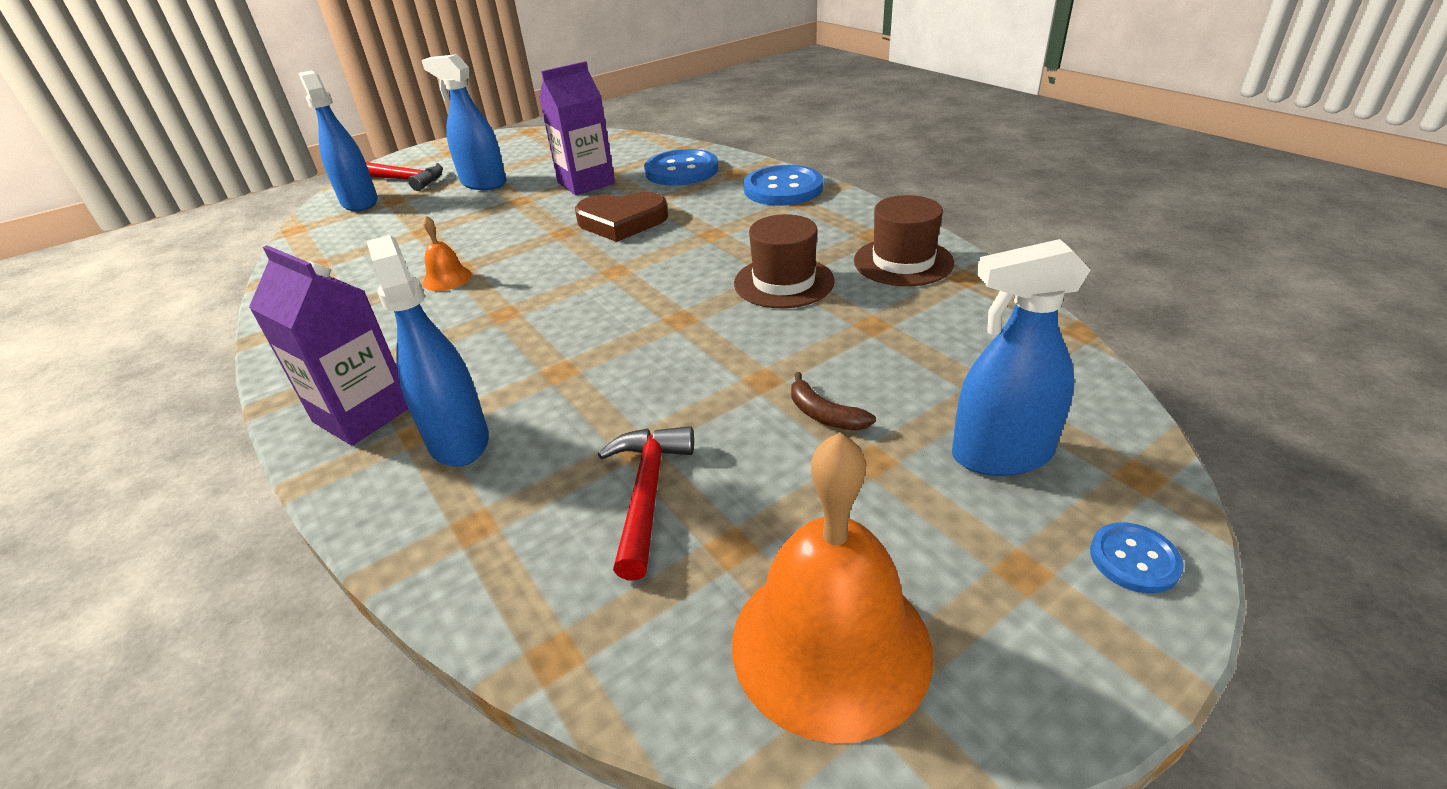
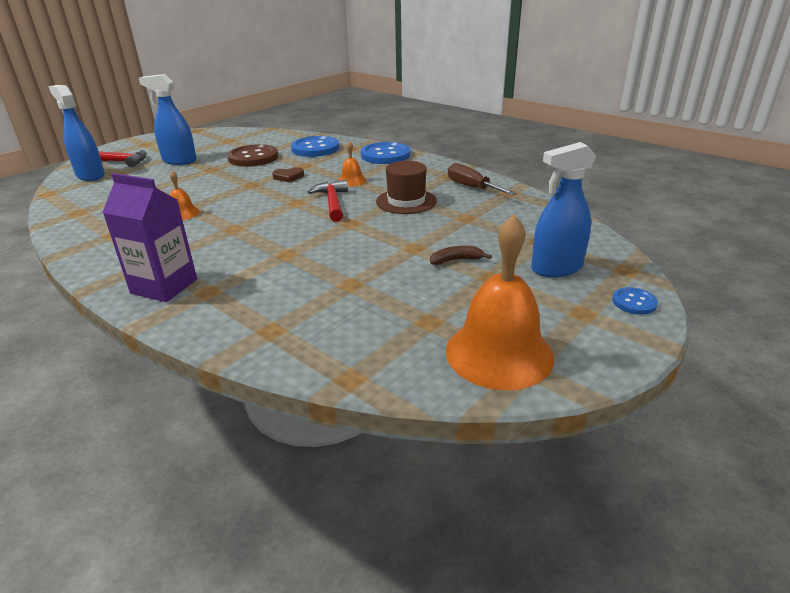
camera: 15 degrees left, 5 degrees down
(458, 440) = (238, 292): blue spray bottle -> none
(586, 183) = (253, 157): purple carton -> brown button
(622, 221) = (288, 177): brown heart -> brown heart, size x0.52
(647, 493) = (370, 304): red hammer -> red hammer (333, 202)
(713, 235) = (352, 181): none -> orange bell
(824, 415) = (456, 260): brown banana -> brown banana turned 135 degrees clockwise
(903, 262) = (472, 187): brown hat -> brown screwdriver

